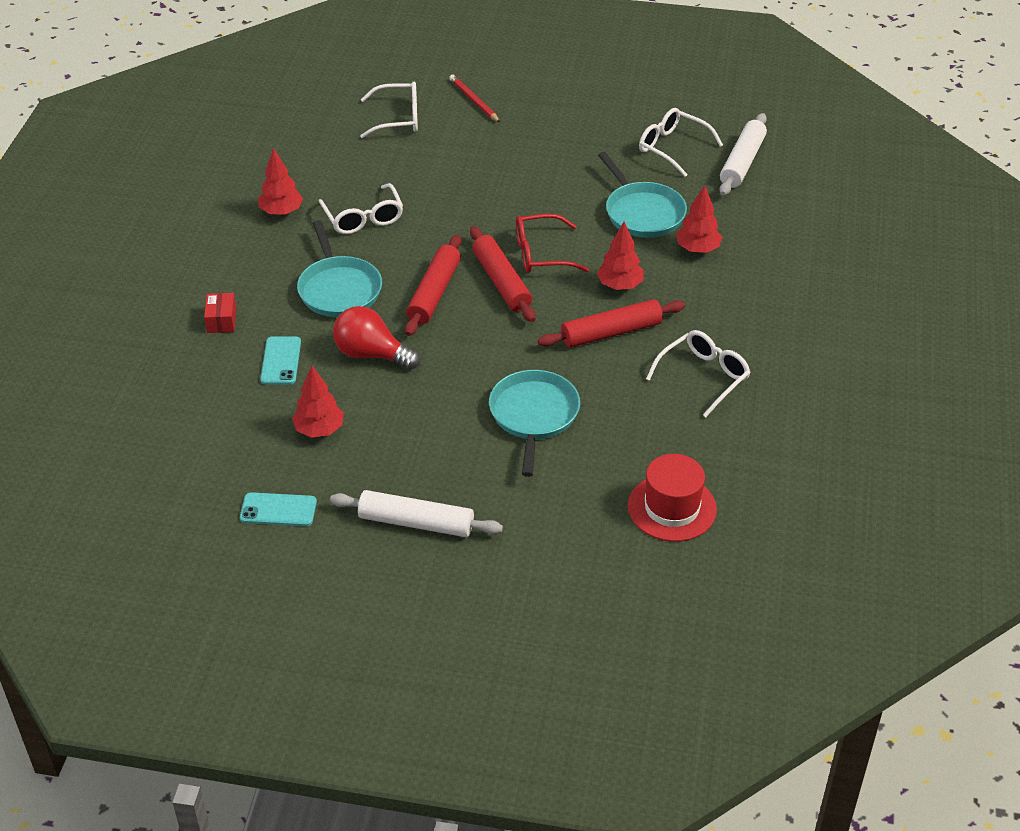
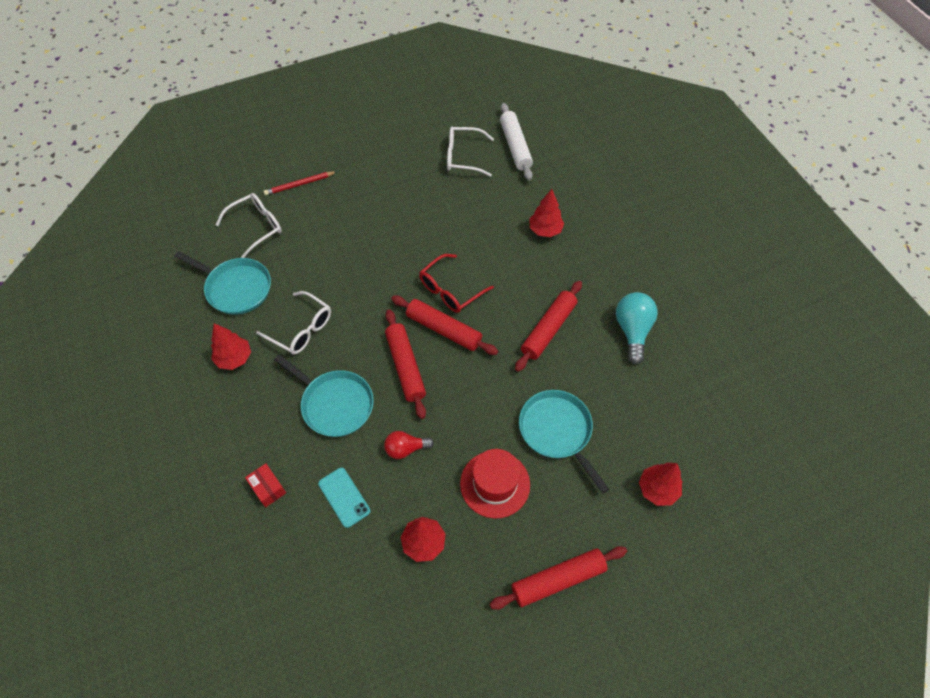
camera: 35 degrees left, 15 degrees up
(278, 510) = (454, 639): turquoise phone -> none
(371, 354) = (405, 449): red light bulb -> red light bulb, size x0.63
(416, 523) = (558, 580): white rolling pin -> red rolling pin
(474, 101) = (299, 184): red pencil -> red pencil turned 45 degrees counterclockwise
(620, 285) = (522, 287): red tree -> red tree (657, 489)
(642, 213) = (487, 219): turquoise pan -> turquoise pan (236, 288)
(672, 508) = (702, 451): red hat -> red hat (495, 484)
(704, 376) = (632, 331): white glasses -> turquoise light bulb

